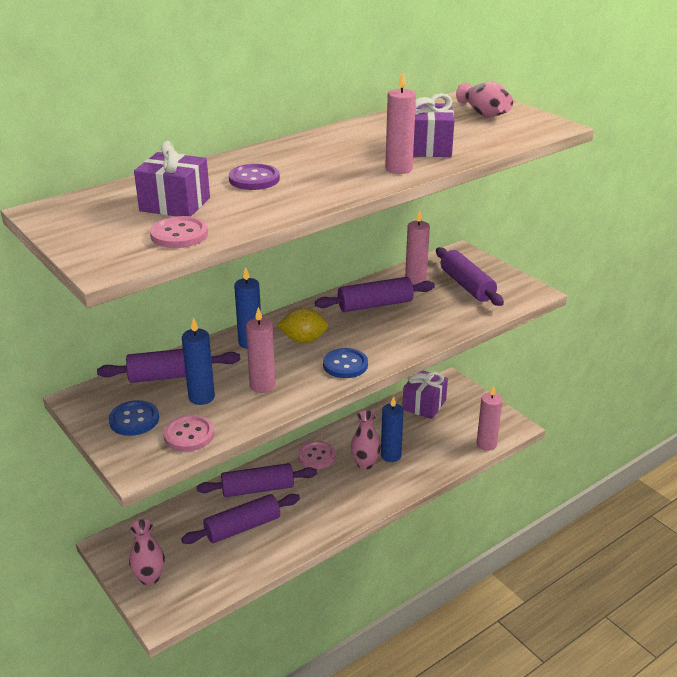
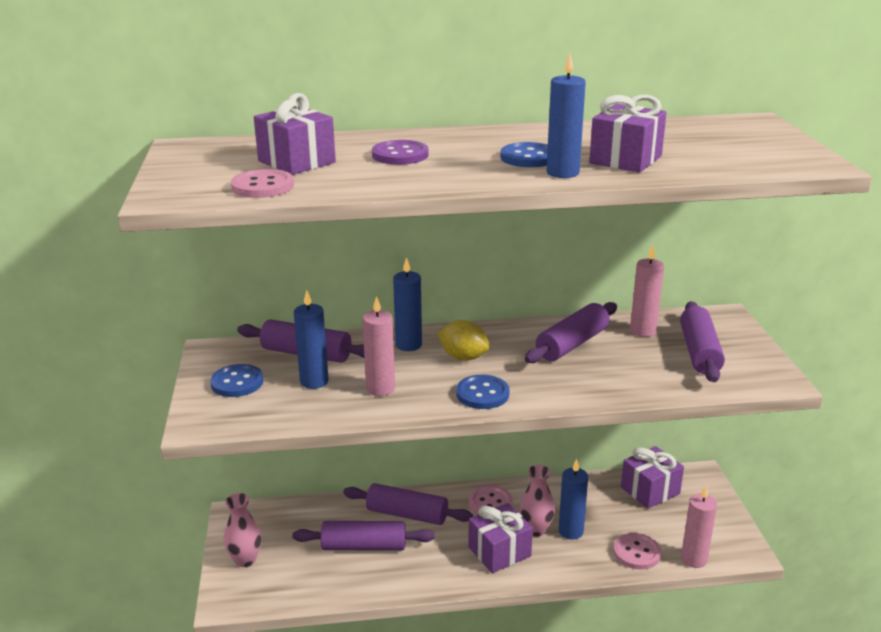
camera: 30 degrees right, 5 degrees down
(189, 435) = (269, 412): pink button -> pink button (636, 552)
(351, 490) = (499, 552): none -> purple gift
(357, 160) = (528, 157): none -> blue button
(375, 305) = (572, 344): purple rolling pin -> purple rolling pin turned 60 degrees counterclockwise
(398, 169) = (562, 173): pink candle -> blue candle
(484, 113) = (743, 139): pink vase -> none

